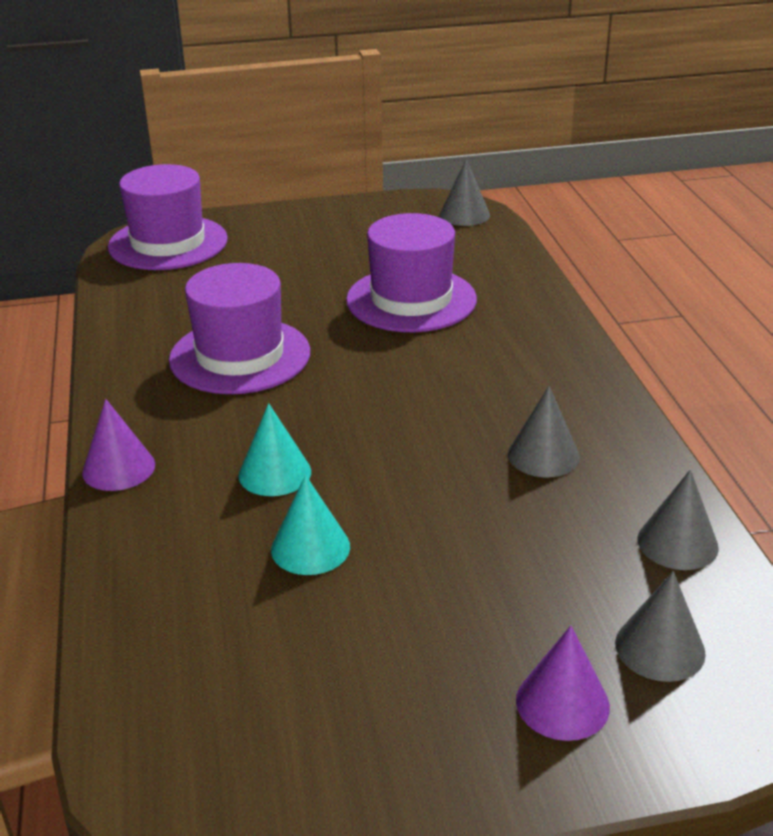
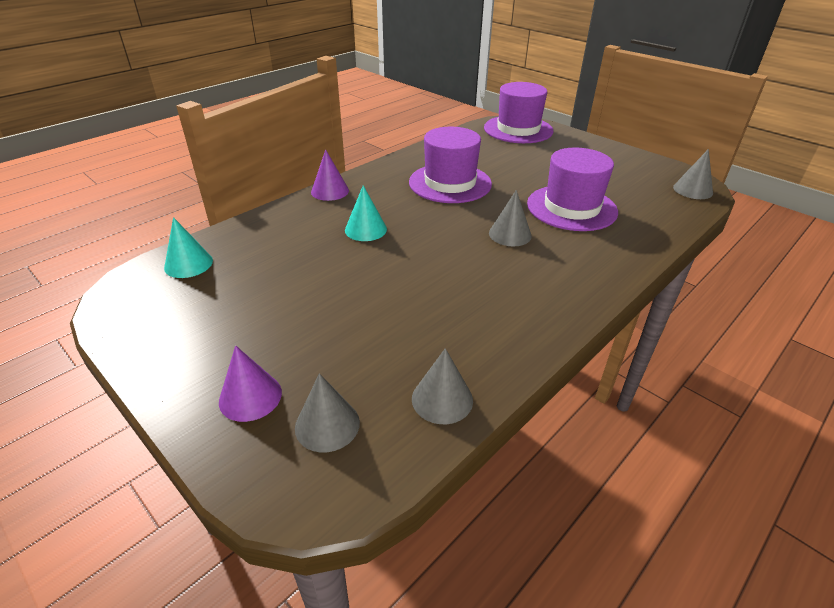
camera: 55 degrees right, 5 degrees up
(310, 548) = (317, 262): turquoise cone -> turquoise cone (188, 264)
(543, 455) = (475, 309): grey cone -> grey cone (510, 234)

